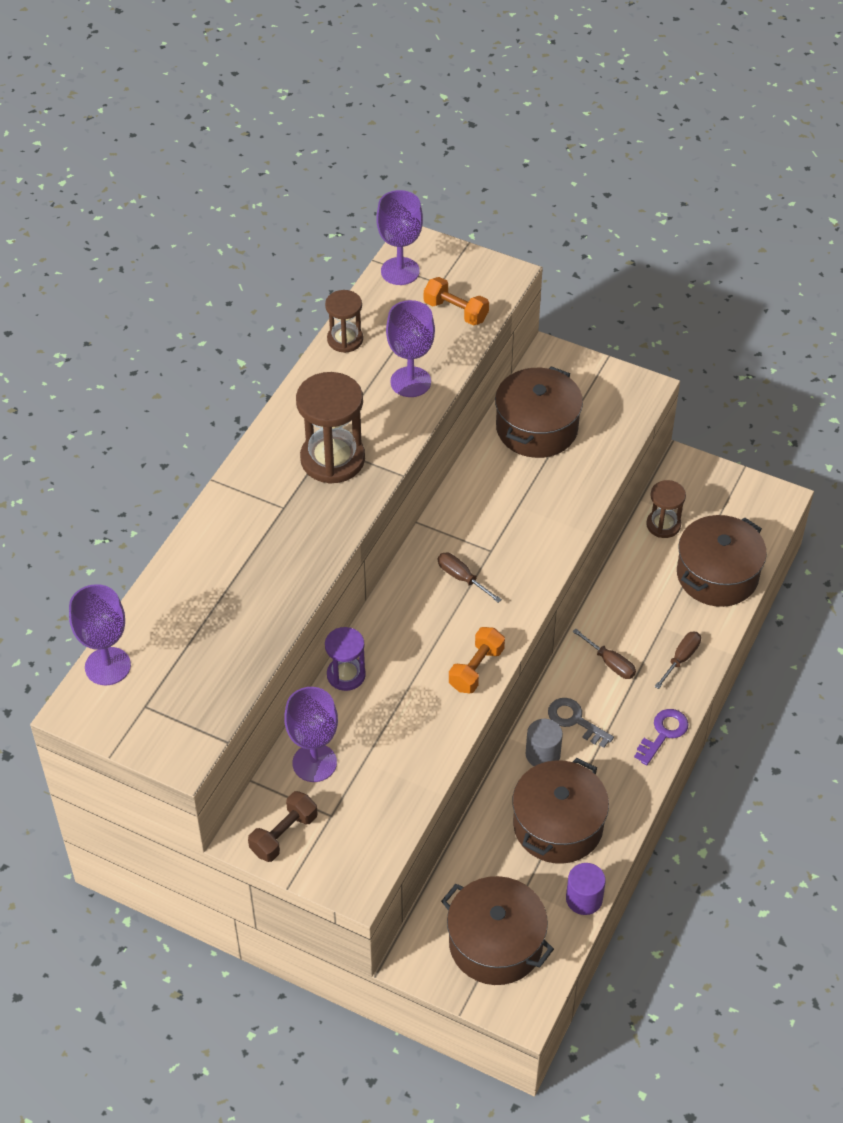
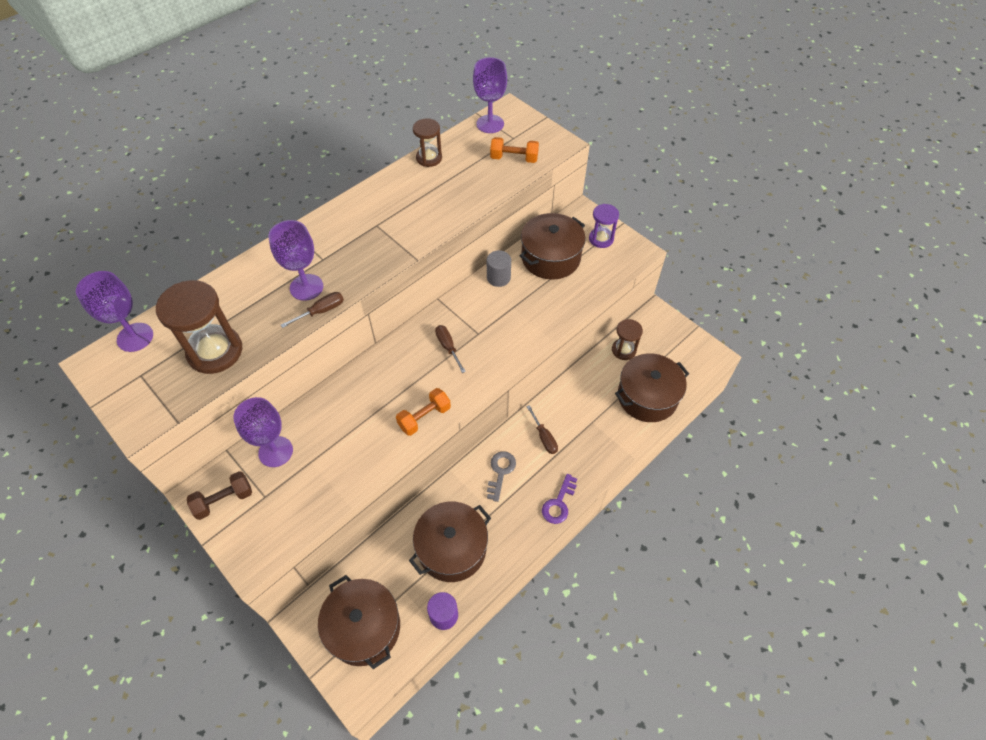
camera: 20 degrees right, 5 degrees up
(332, 459) = (375, 235): brown hourglass -> brown hourglass (215, 351)
(346, 675) = (332, 393): purple hourglass -> purple hourglass (601, 239)
(410, 382) = (458, 197): purple goblet -> purple goblet (306, 287)
(456, 311) = (514, 158): orange dumbbell -> orange dumbbell turned 45 degrees counterclockwise
(542, 754) = (466, 490): grey cylinder -> grey cylinder (498, 278)
(575, 721) = (500, 472): grey key -> grey key turned 45 degrees clockwise
(663, 733) = (559, 503): purple key -> purple key turned 150 degrees clockwise
(681, 659) = (595, 450): brown screwdriver -> brown screwdriver (321, 311)

